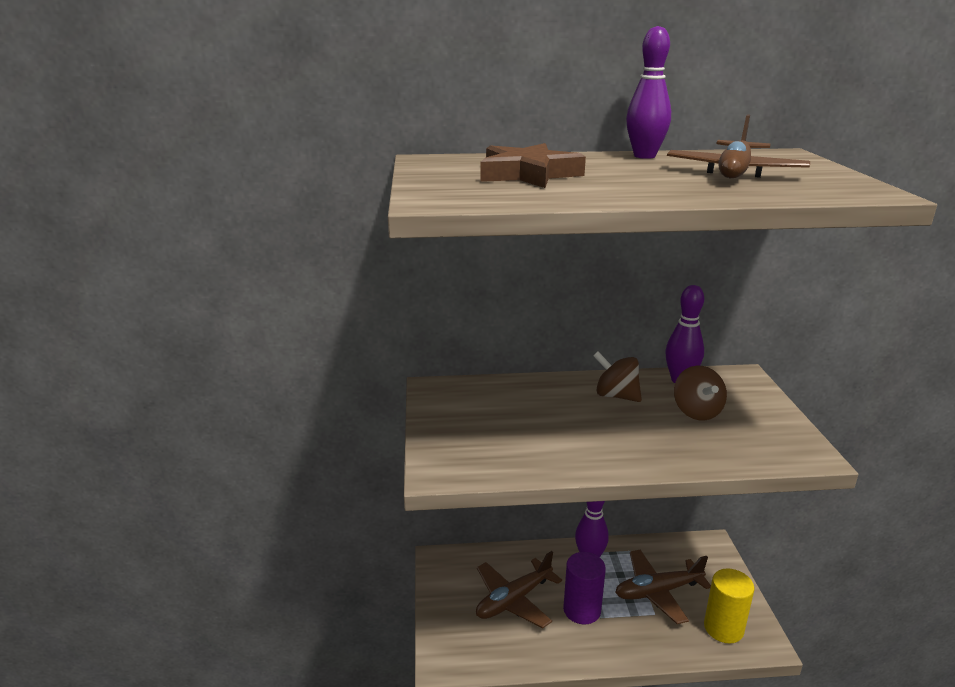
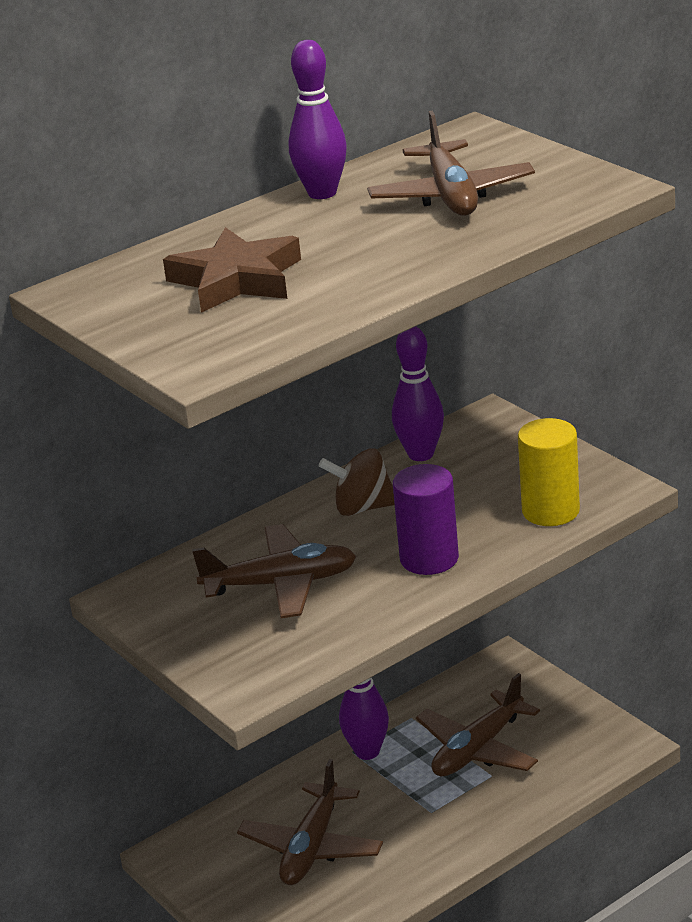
camera: 30 degrees left, 5 degrees up
(524, 418) = (280, 584): none -> brown plane
(582, 610) = (403, 815): purple cylinder -> purple cylinder (429, 559)
(696, 412) = (470, 489): brown spinning top -> none
(723, 628) = (577, 751): yellow cylinder -> yellow cylinder (550, 511)

